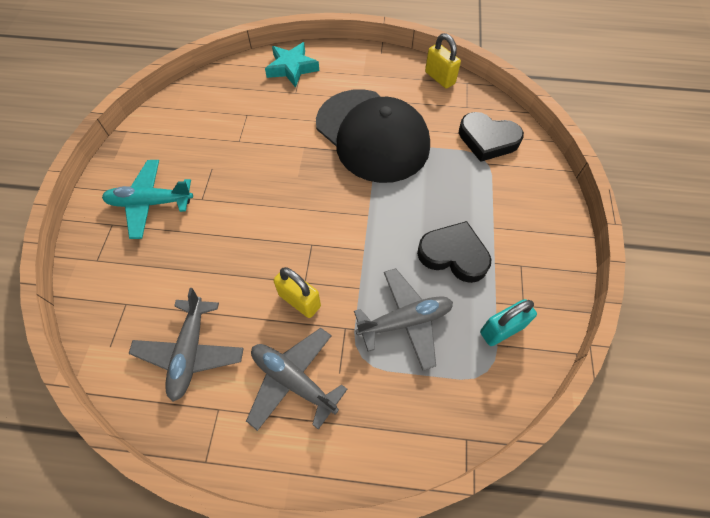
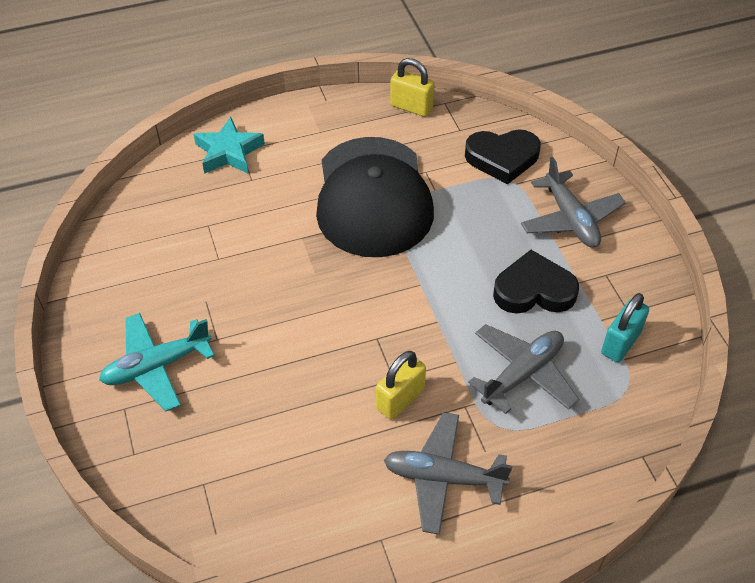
camera: 25 degrees left, 10 degrees down
(190, 352) = (313, 499): grey plane -> grey plane (570, 219)
(299, 300) = (400, 399): yellow padlock -> yellow padlock turned 60 degrees counterclockwise
(372, 135) = (373, 197): black cap -> black cap turned 60 degrees clockwise

